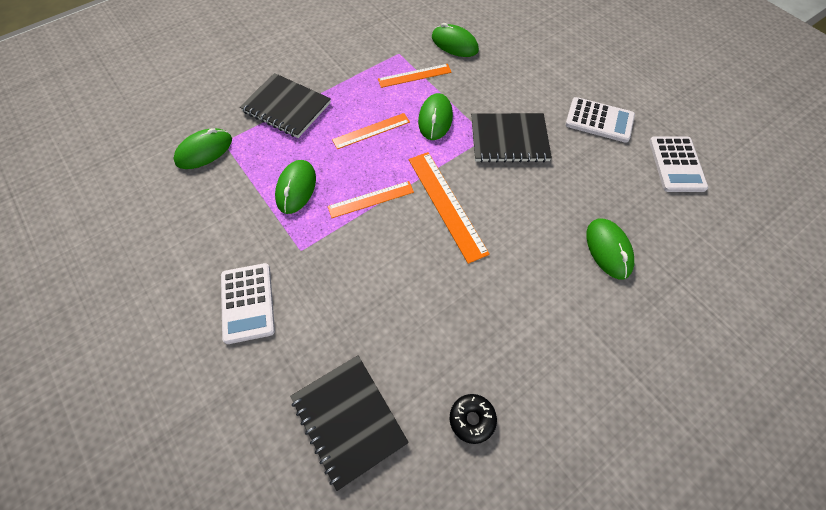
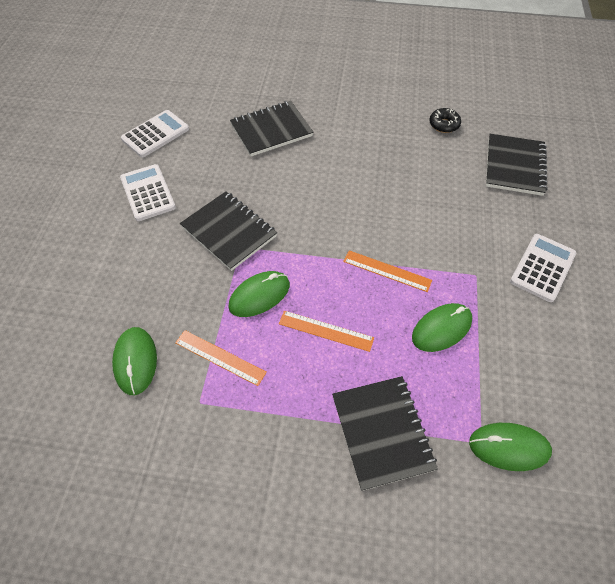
camera: 135 degrees left, 5 degrees down
(446, 204) = (335, 225): orange ruler -> none
(608, 249) = (271, 130): green mouse -> black notebook

